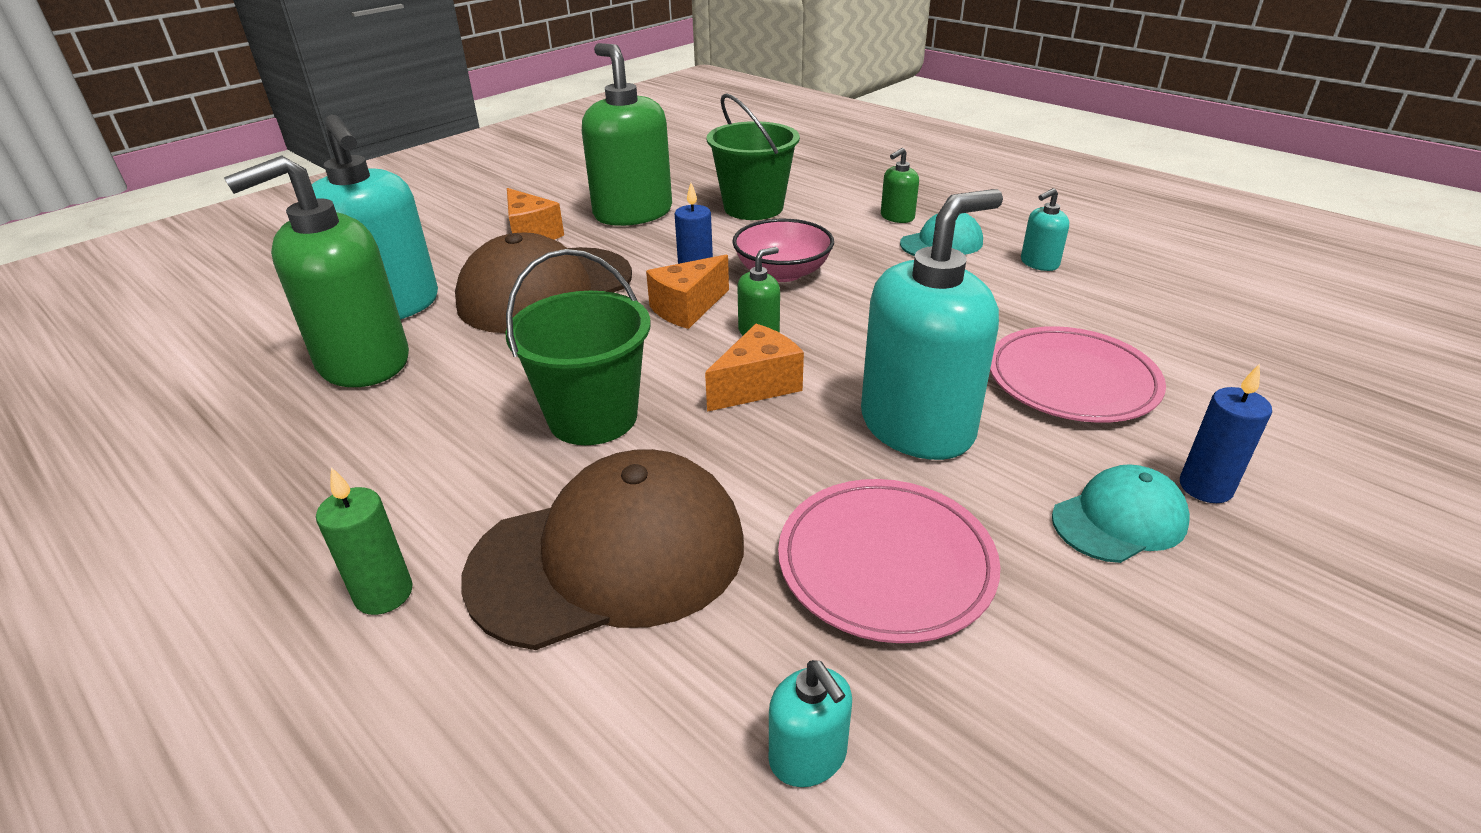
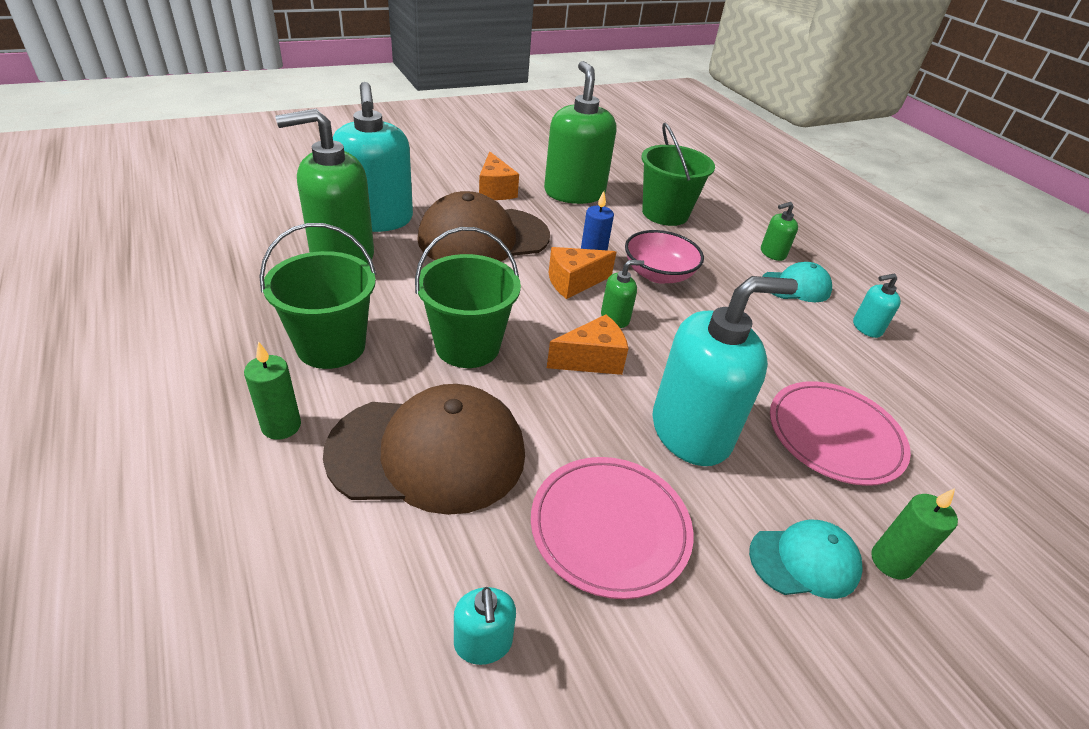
camera: 15 degrees right, 5 degrees up
(405, 473) = (331, 346): none -> green bucket
(1205, 487) = (891, 561): blue candle -> green candle

